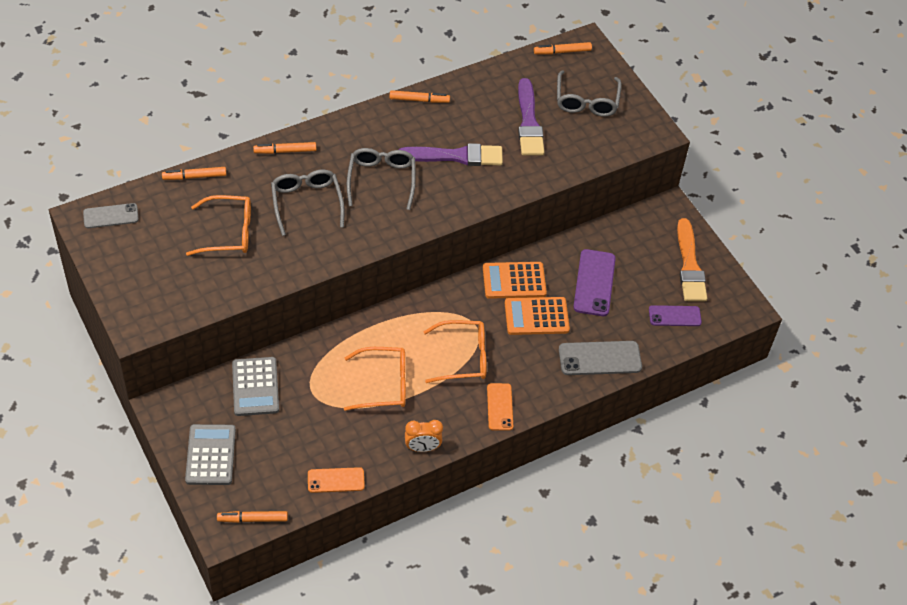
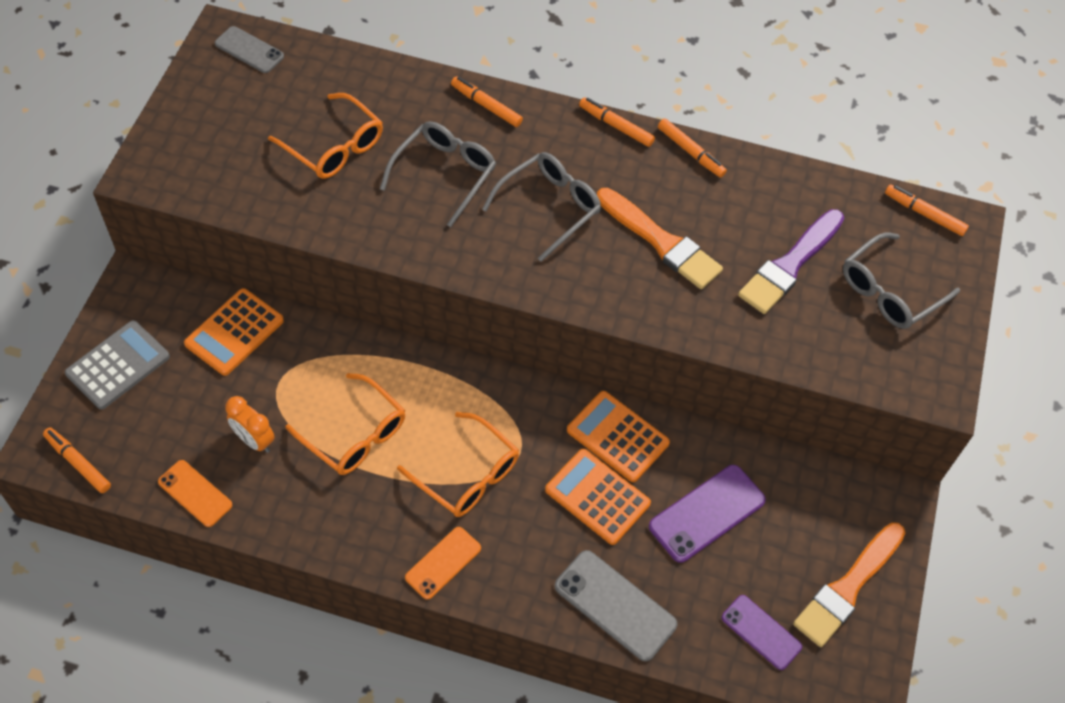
camera: 45 degrees right, 5 degrees up
(194, 177) = (369, 68): orange marker -> orange marker (616, 126)
(255, 387) = (234, 332): grey calculator -> orange calculator
(422, 448) = (314, 536): orange clock -> orange clock (254, 440)
(456, 156) = (661, 242): purple brush -> orange brush

